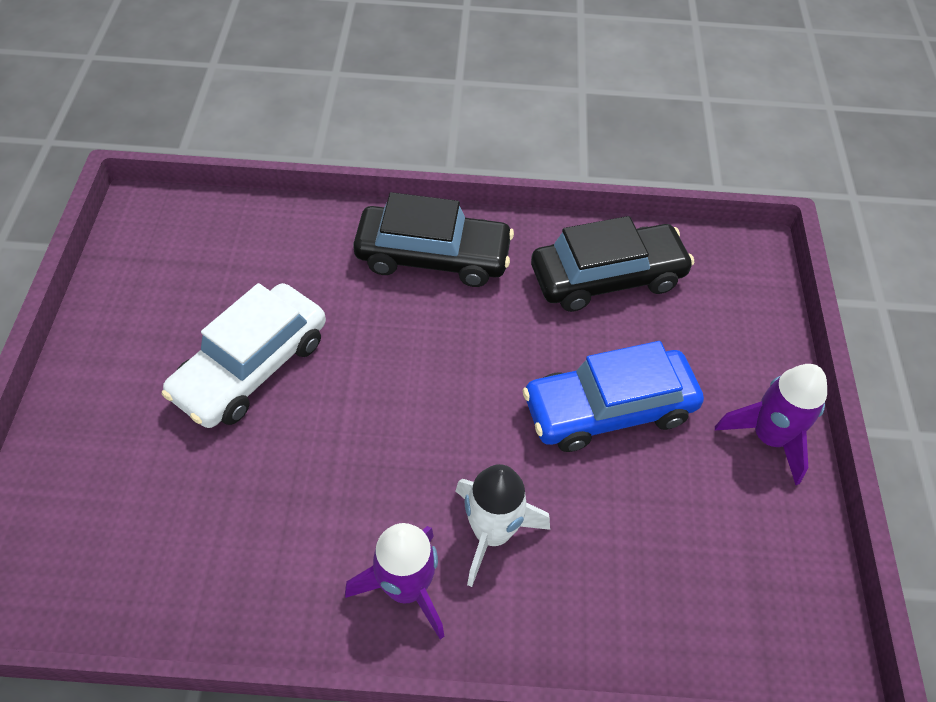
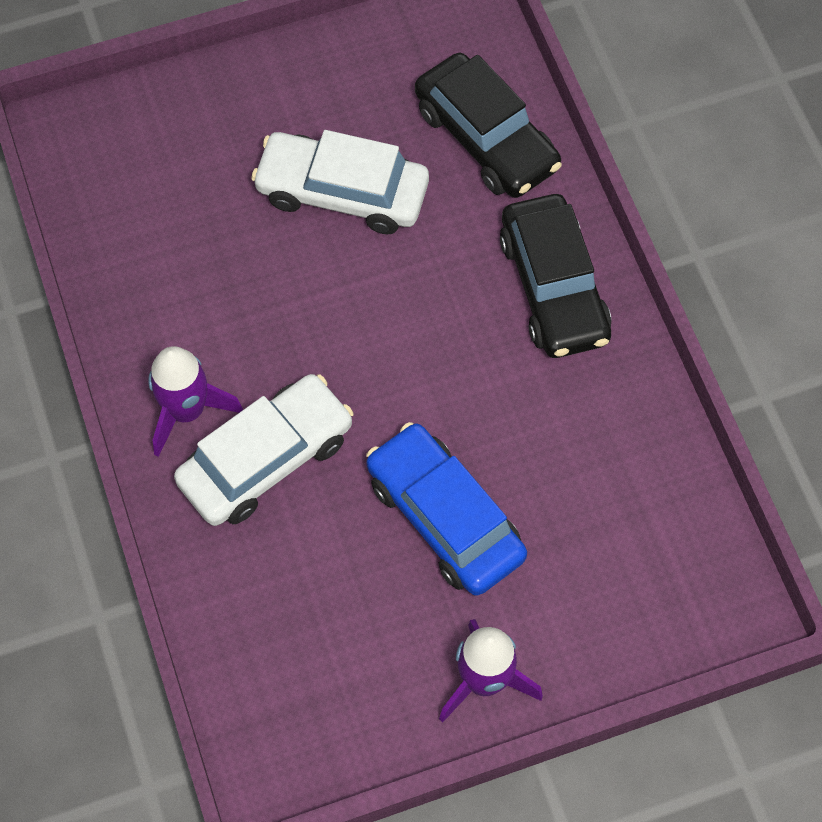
camera: 70 degrees right, 10 degrees up
(492, 533) = (266, 459): white rocket -> white car
(607, 277) = (616, 465): black car -> black car (486, 138)

